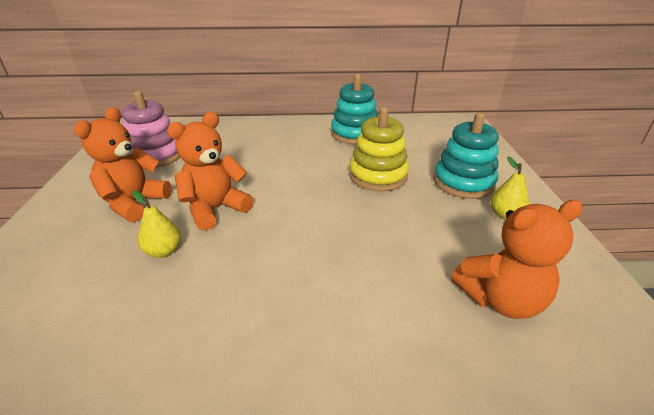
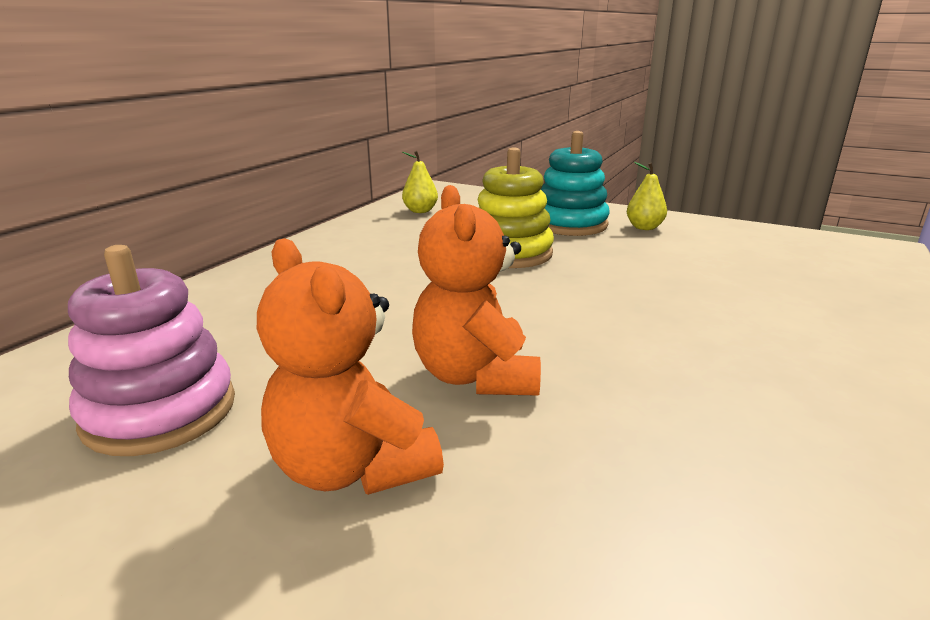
camera: 60 degrees left, 10 degrees down
(164, 251) = (570, 449): yellow pear -> yellow pear (420, 211)
(355, 134) = (381, 237): turquoise stacking toy -> none
(501, 299) = (773, 265): orange teddy bear -> none

